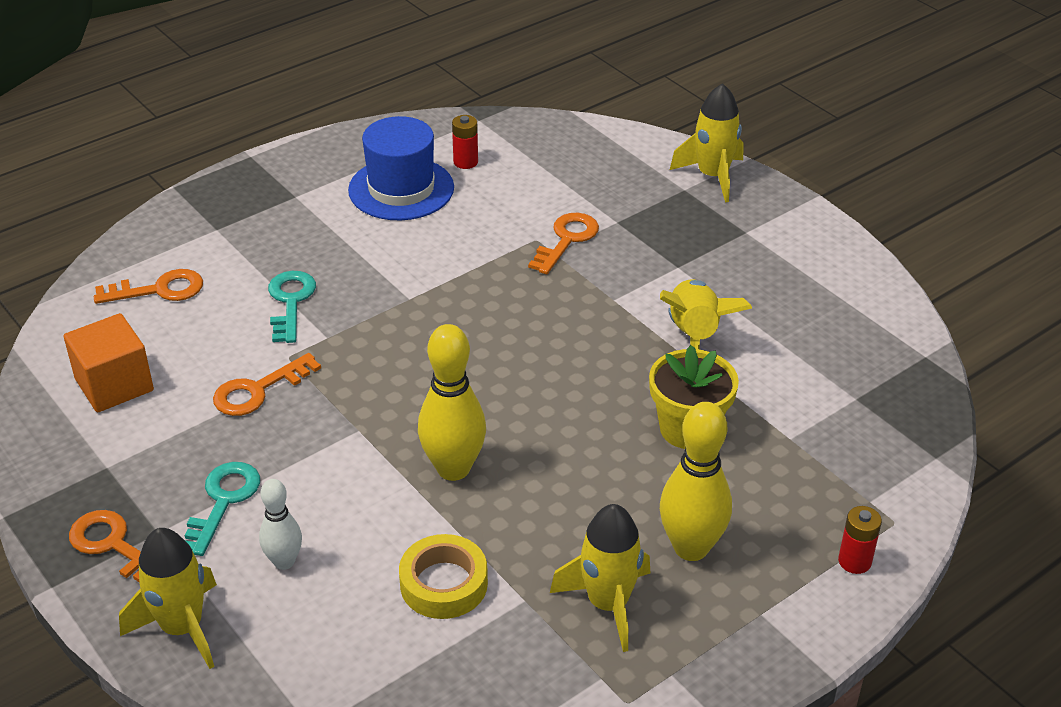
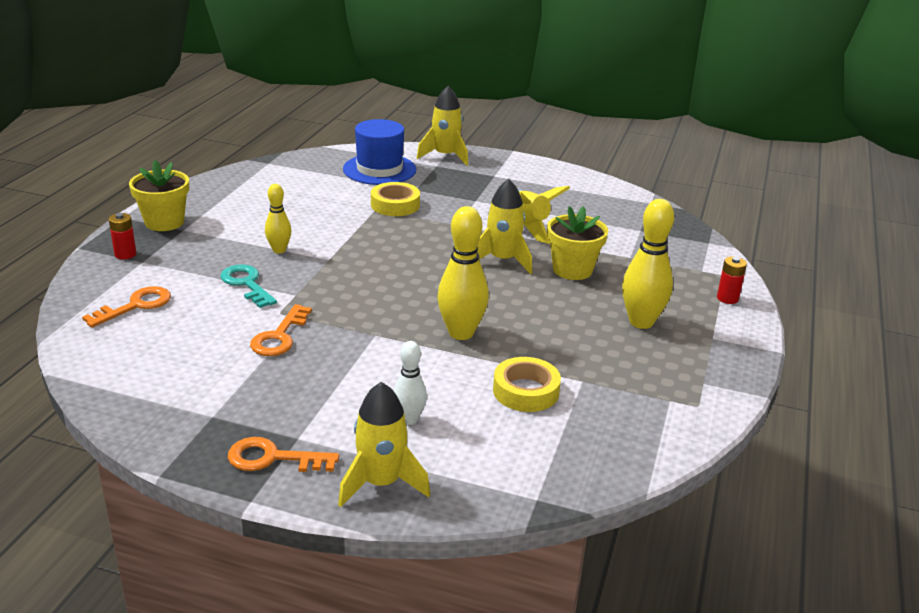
camera: 35 degrees left, 10 degrees down
(114, 385) = (162, 368): orange cube -> none
(223, 501) = (326, 403): turquoise key -> none
(285, 178) = (164, 222): none -> yellow flower pot
(368, 264) = (279, 250): none -> yellow bowling pin
(401, 189) = (256, 207): blue hat -> blue hat (379, 169)
(465, 162) = (284, 184): red battery -> red battery (125, 254)
(566, 240) = (395, 205): orange key -> yellow tape
(608, 604) = (630, 364): yellow rocket -> yellow rocket (502, 260)

